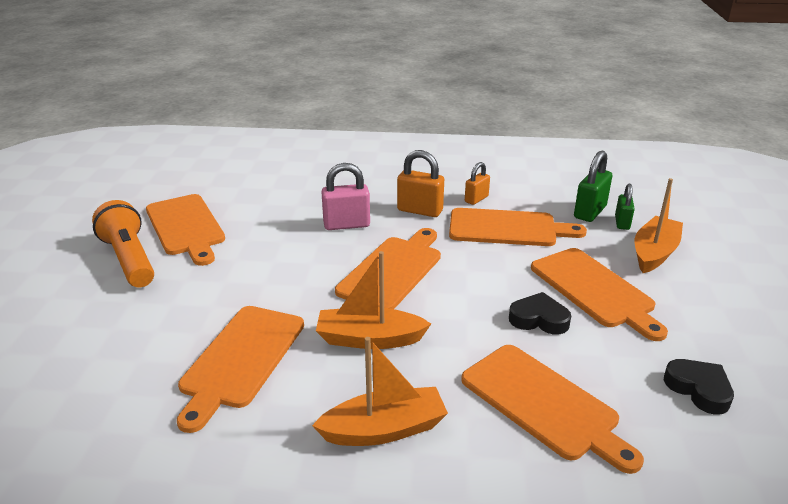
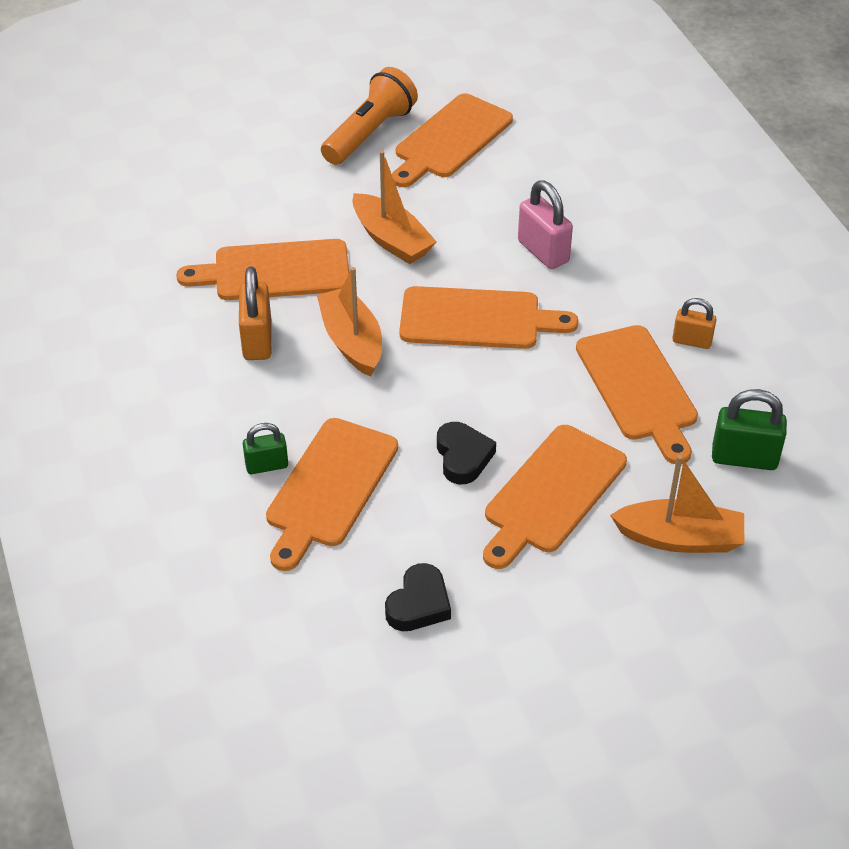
camera: 65 degrees right, 15 degrees up
(384, 429) = (240, 391): orange boat -> orange boat (391, 240)
(420, 210) = (622, 300): orange padlock -> orange padlock (257, 340)
(622, 223) = (738, 495): green padlock -> green padlock (266, 465)

